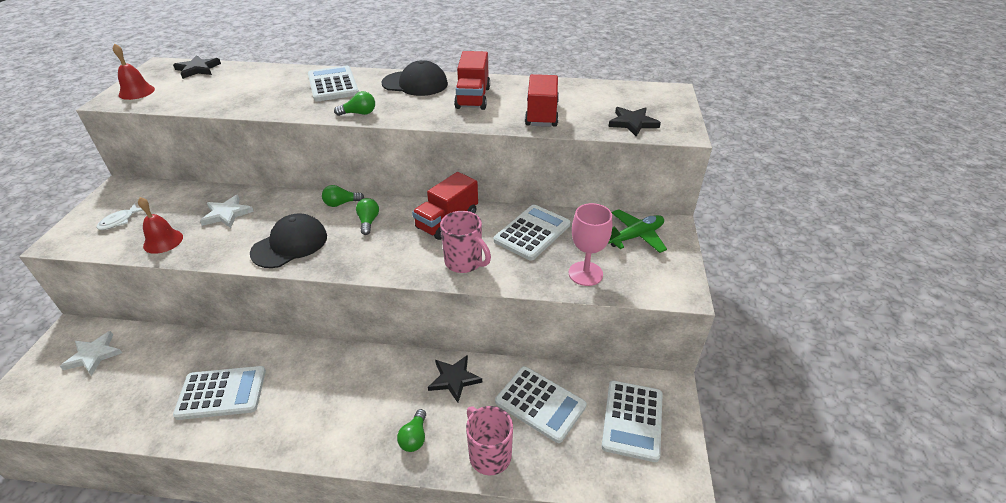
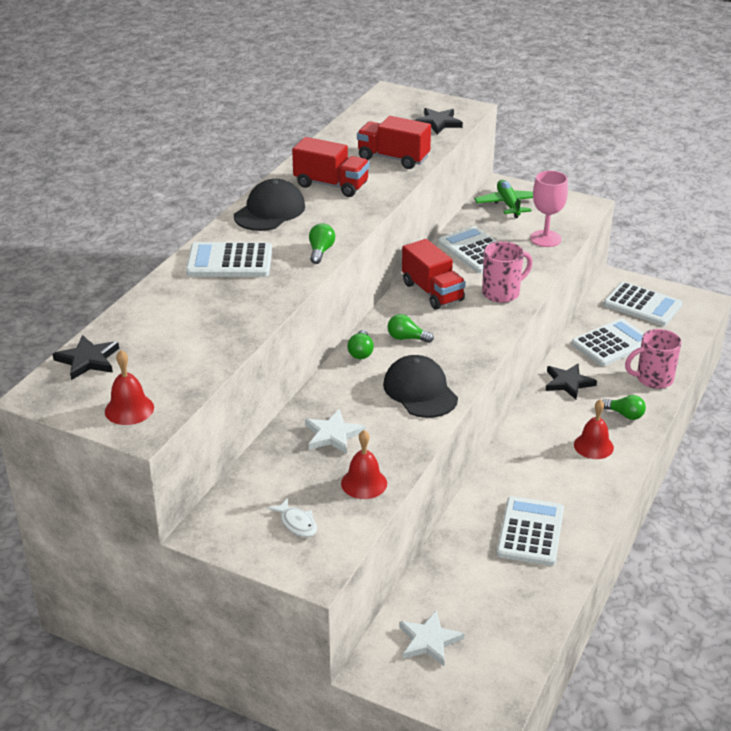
camera: 70 degrees left, 5 degrees down
(355, 419) = (593, 446): none -> red bell

